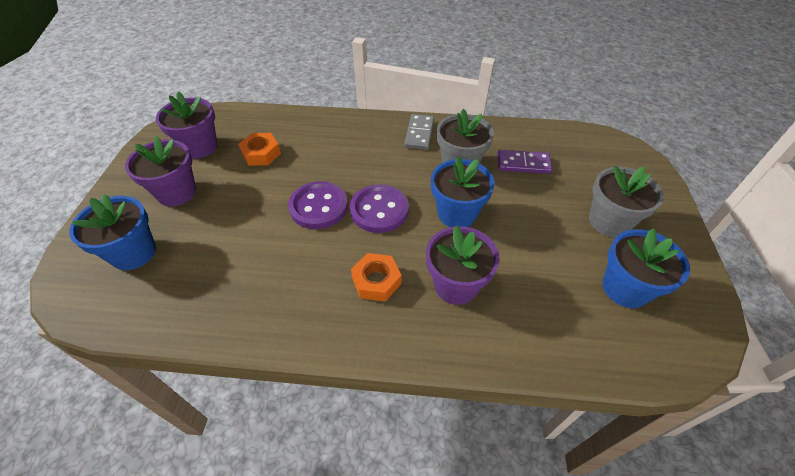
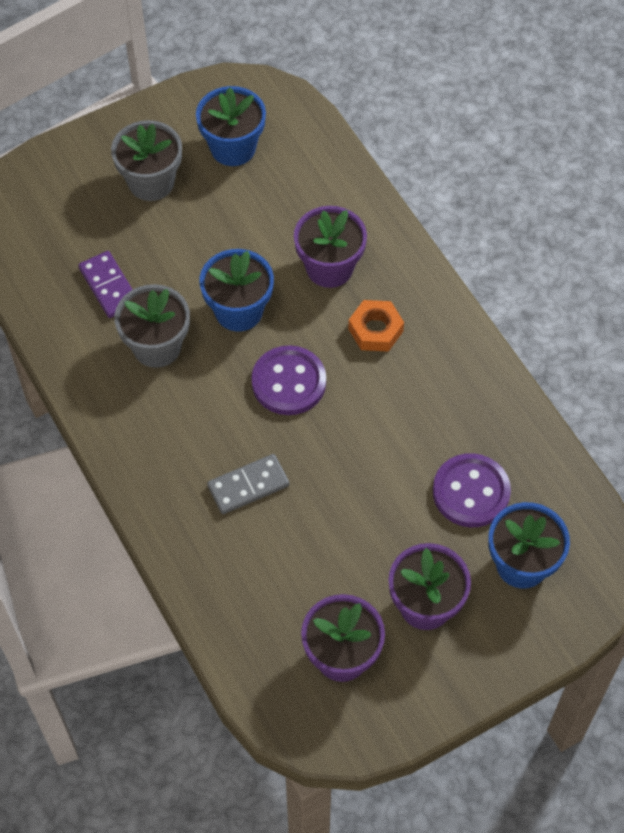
camera: 125 degrees left, 10 degrees up
(261, 153) = (297, 571): orange nut -> none
(319, 207) = (329, 442): purple button -> purple button (471, 492)
(419, 134) = (127, 420): grey domino -> grey domino (248, 486)

